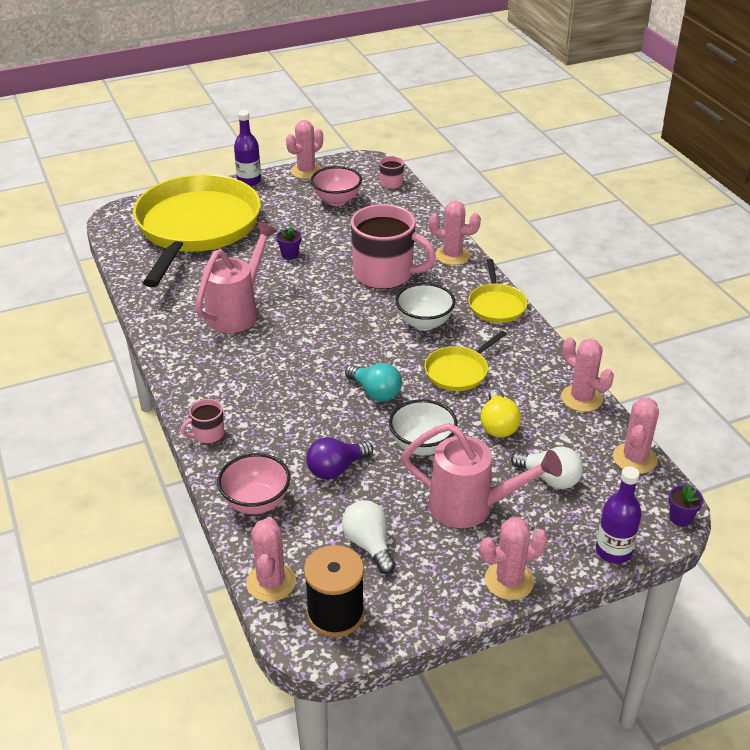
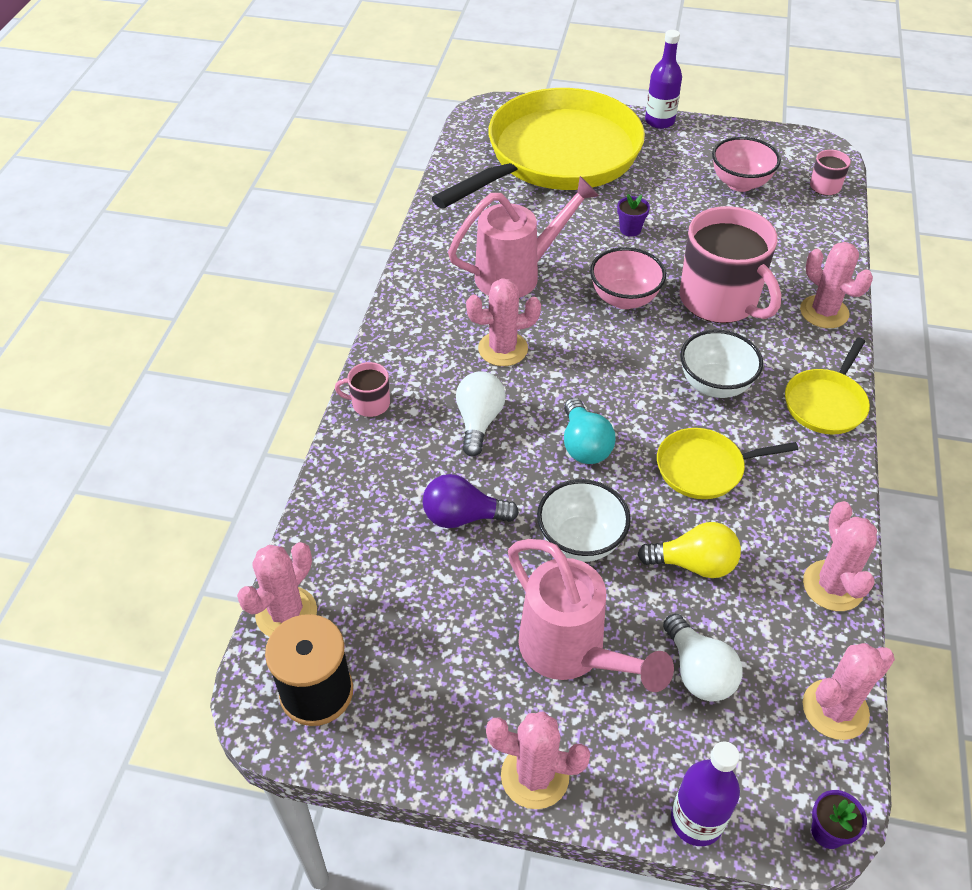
camera: 35 degrees right, 10 degrees up
(256, 502) = (349, 510): pink bowl -> pink bowl (624, 299)
(306, 171) = (734, 133): pink cactus -> pink cactus (503, 349)
(369, 544) = (420, 630): white light bulb -> white light bulb (479, 421)
(498, 425) = (693, 564): yellow light bulb -> yellow light bulb turned 120 degrees counterclockwise

